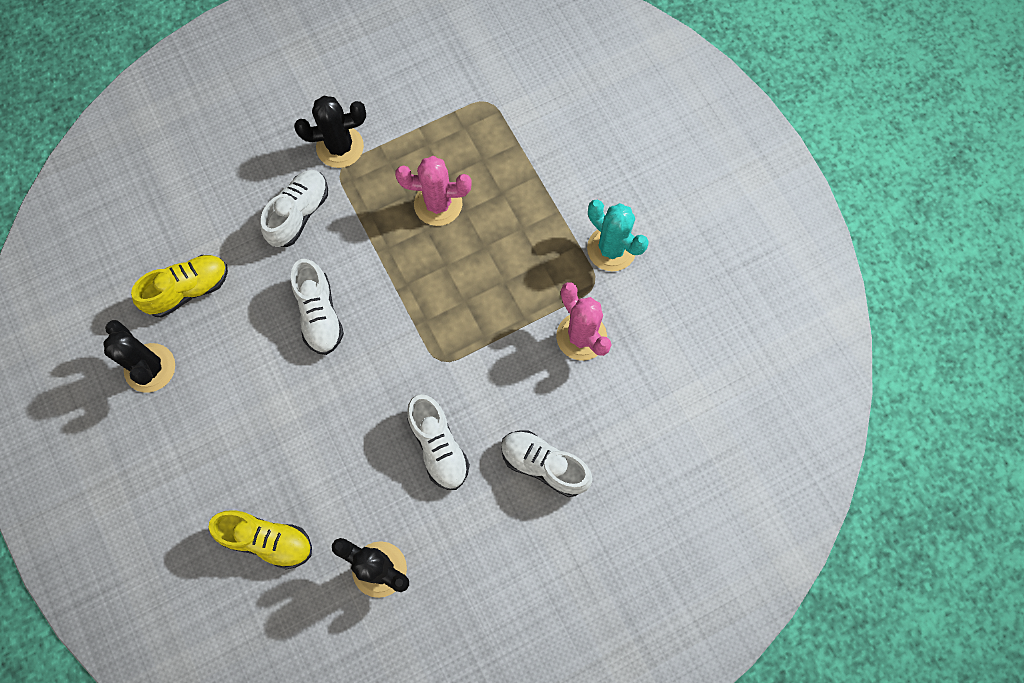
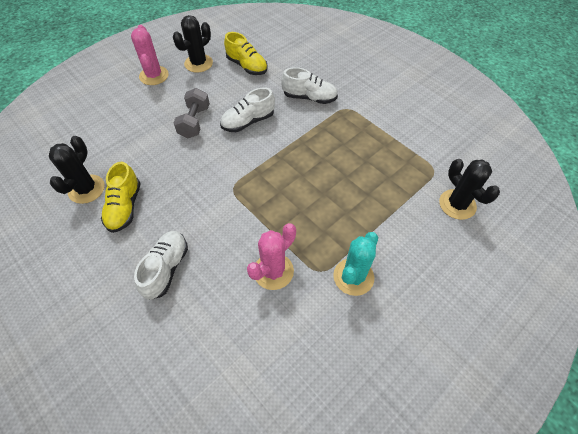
camera: 75 degrees right, 15 degrees down
(268, 540) = (104, 133): yellow shoe -> yellow shoe (125, 207)
(292, 394) = (194, 122): none -> grey dumbbell
(340, 147) = (361, 105): black cactus -> black cactus (457, 204)
(438, 204) = (344, 161): pink cactus -> pink cactus (154, 76)
(439, 447) = (172, 201): white shoe -> none

